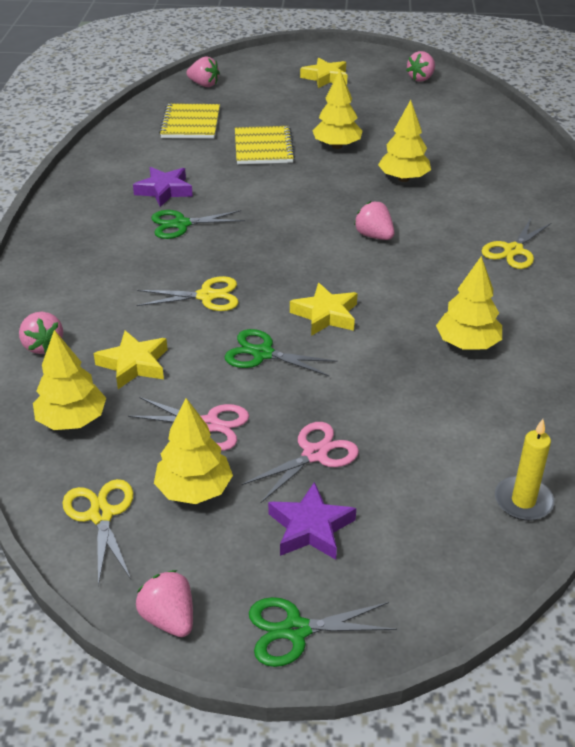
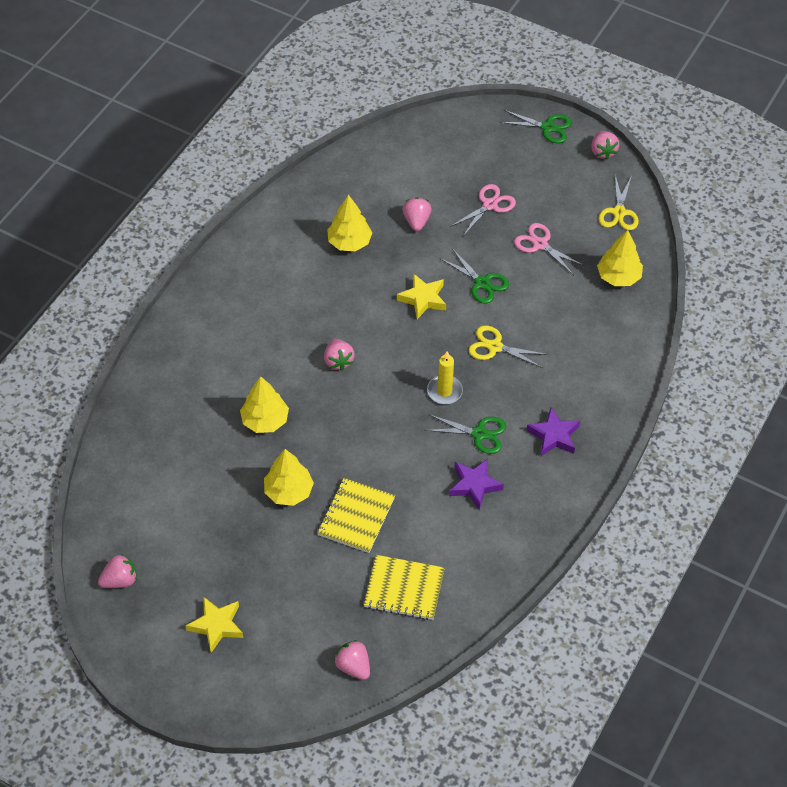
camera: 155 degrees left, 15 degrees up
(43, 346) = (622, 343): pink strawberry -> pink strawberry (416, 221)
(134, 364) = (567, 305): yellow star -> none
(190, 123) = (404, 589): yellow notebook -> yellow notebook turned 75 degrees clockwise
(194, 489) = (564, 208): yellow tree -> none
(310, 528) = (515, 168): purple star -> purple star (554, 435)
(314, 454) = (489, 205): pink scissors -> pink scissors turned 150 degrees clockwise
(513, 250) = (249, 307): yellow scissors -> none
(523, 501) = (399, 142): yellow candle -> yellow candle (444, 391)

